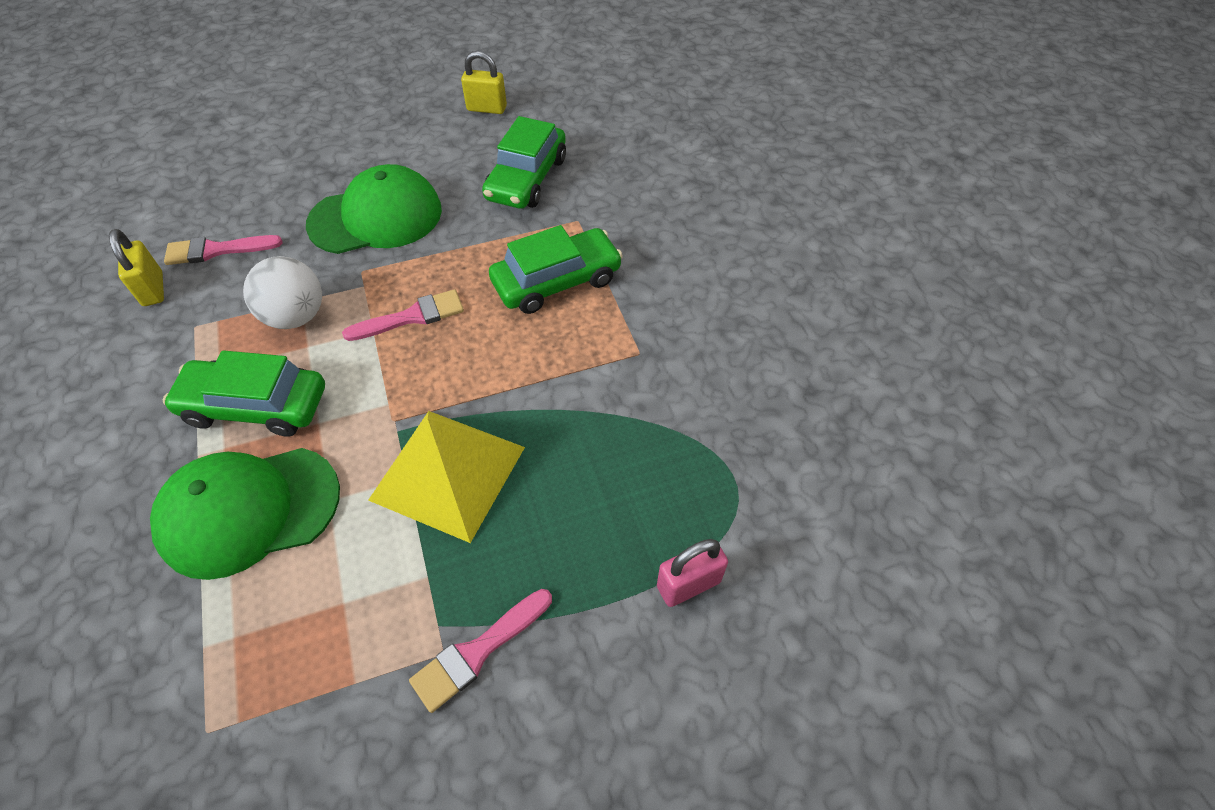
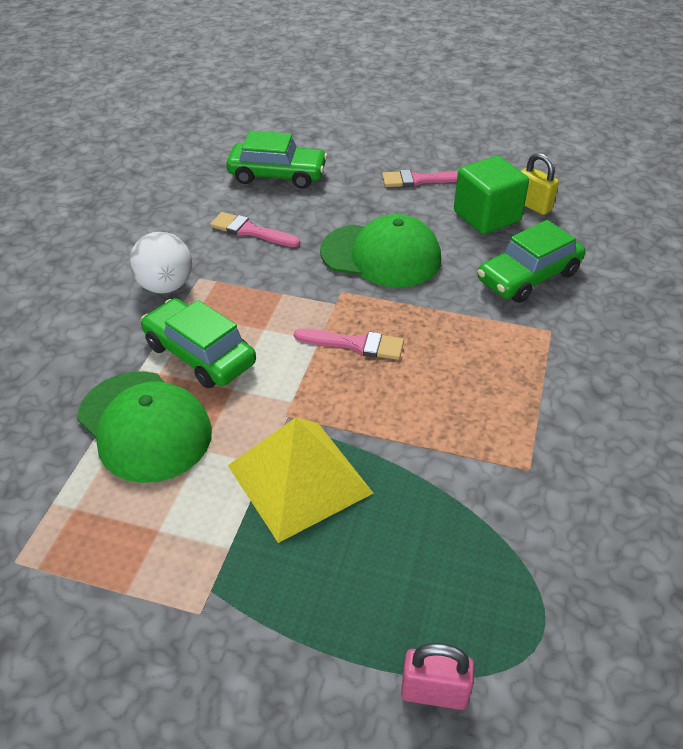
camera: 35 degrees right, 10 degrees down
(153, 289) = (191, 240): yellow padlock -> none
(249, 510) = (144, 426): green cap -> green cap turned 150 degrees counterclockwise
(296, 316) = (271, 303): white ball -> white ball (165, 286)
(451, 136) = (486, 216): none -> green cube
(478, 652) = (225, 630): pink brush -> pink brush (420, 180)
(556, 281) = (495, 372): green car -> green car (277, 175)

